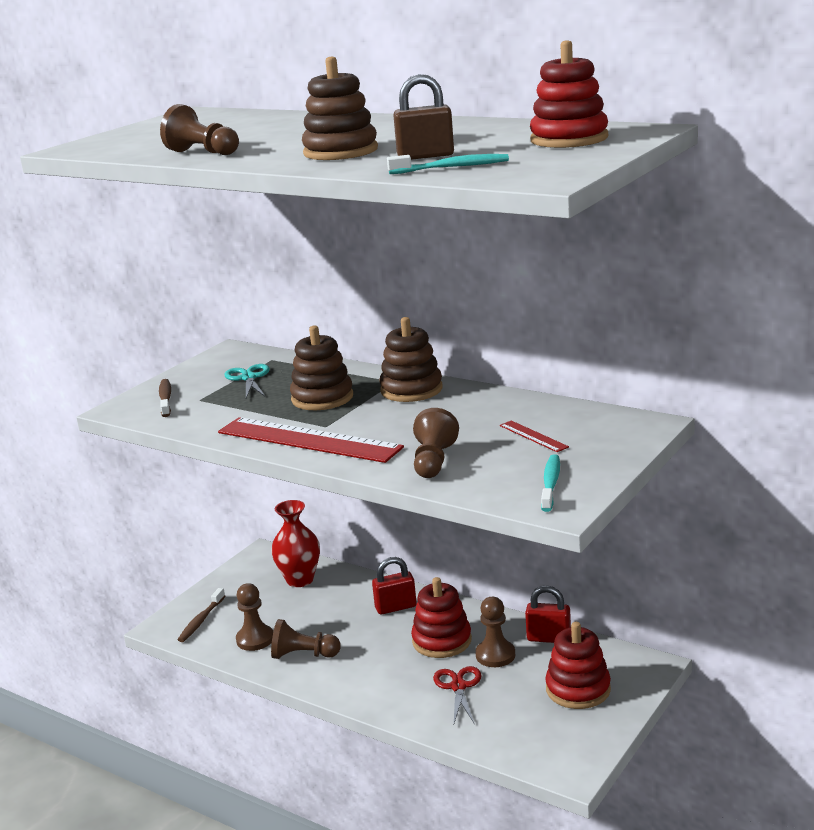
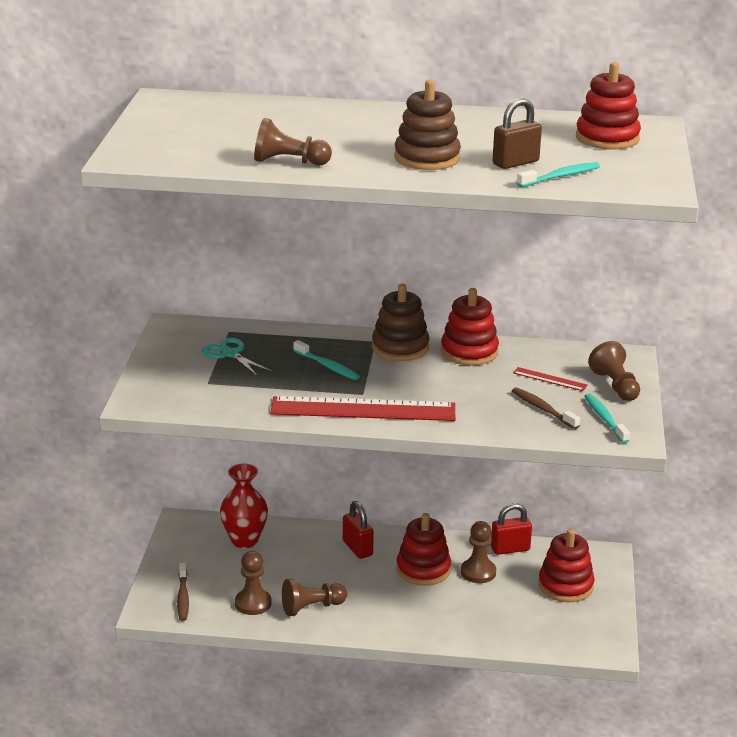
camera: 30 degrees left, 5 degrees up
(165, 399) = (172, 386): brown toothbrush -> brown toothbrush (543, 409)
(322, 398) = (327, 366): brown stacking toy -> turquoise toothbrush
(395, 607) = (357, 548): red padlock -> red padlock turned 75 degrees counterclockwise
(433, 461) = (493, 413): brown pawn -> brown pawn (615, 386)
(458, 686) = (469, 605): red scissors -> none
(476, 401) = (469, 352): none -> red stacking toy

